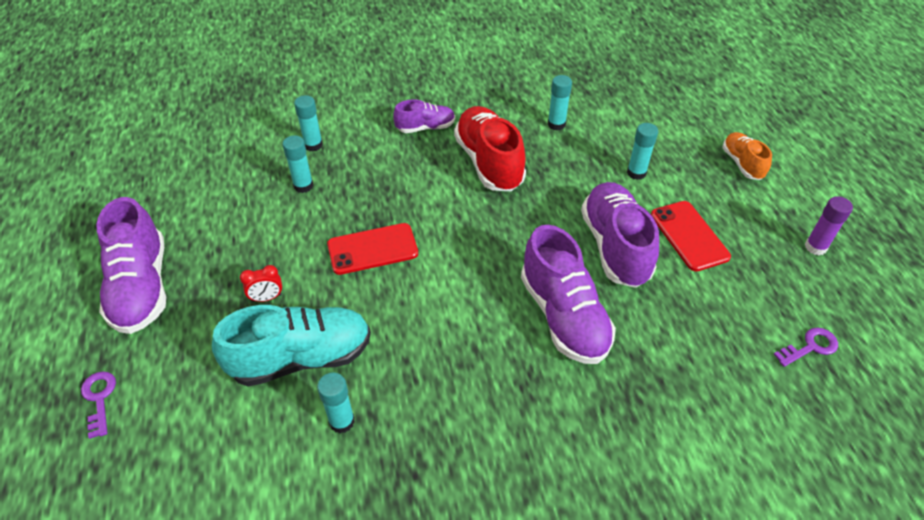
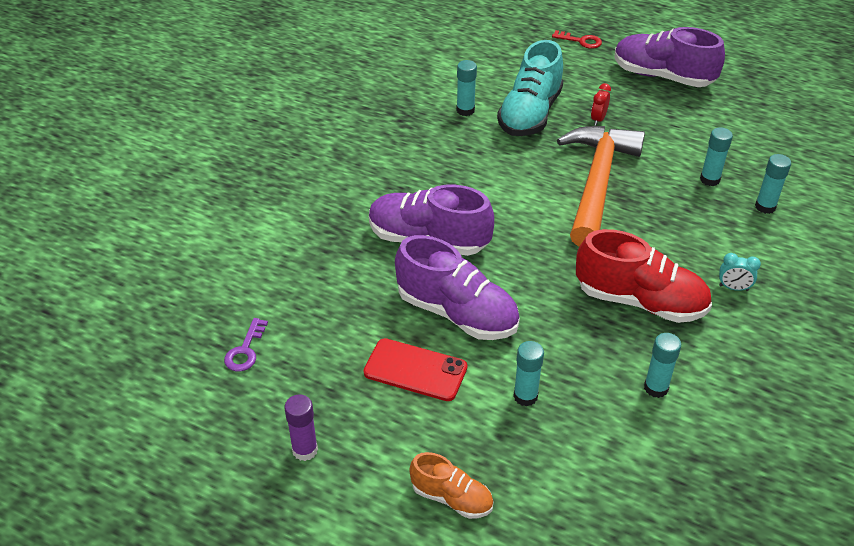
camera: 130 degrees right, 5 degrees down
(99, 399) = (581, 41): purple key -> red key
(372, 249) = (597, 182): red phone -> orange hammer
(425, 127) = (733, 288): purple shoe -> turquoise clock

